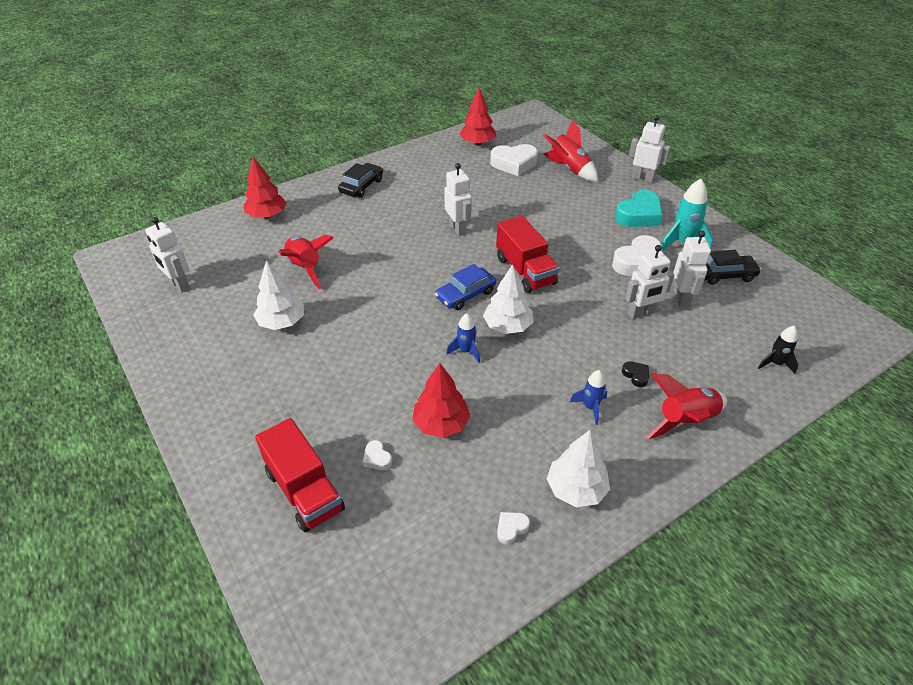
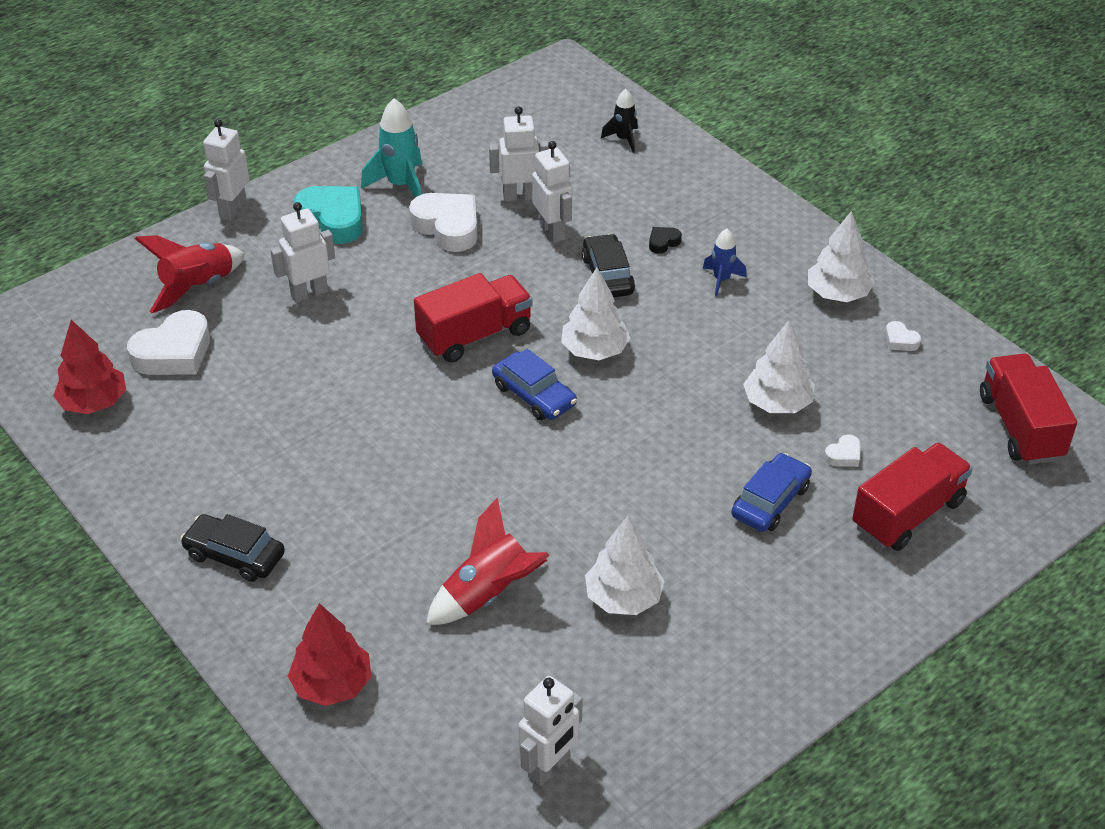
camera: 95 degrees left, 0 degrees up
(341, 405) = (770, 501): none -> blue car
(384, 609) = (1020, 427): none -> red truck
(441, 424) = (777, 403): red tree -> white tree
(458, 229) = (371, 413): white robot -> white robot (309, 293)
(466, 351) = (649, 388): blue rocket -> none
(514, 164) = (174, 353): white heart -> white heart turned 60 degrees clockwise
(685, 421) = (724, 211): red rocket -> none
(724, 274) = (467, 156): black car -> black car (607, 275)

